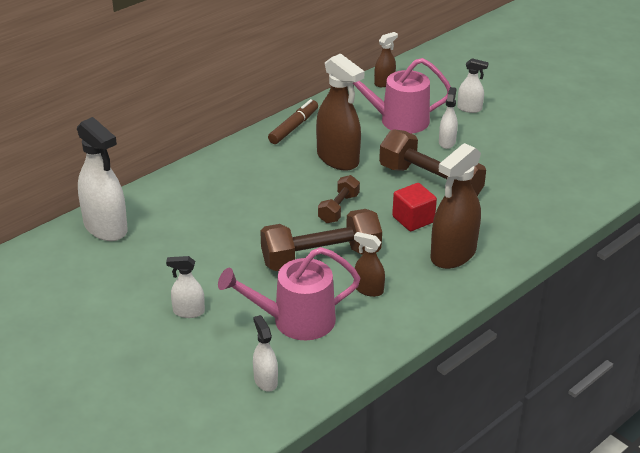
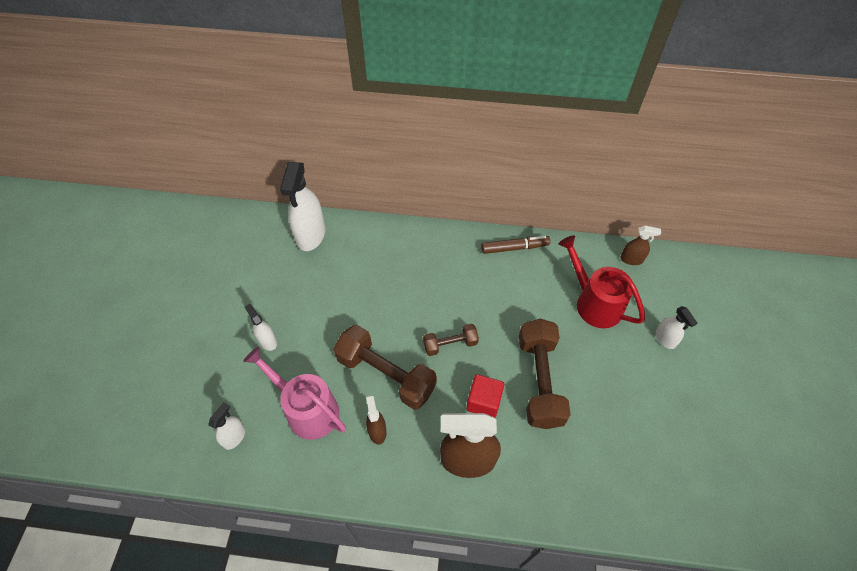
camera: 50 degrees right, 20 degrees up
(338, 159) = (506, 301): brown spray bottle -> none
(398, 120) = (594, 303): pink watering can -> red watering can
(447, 142) = (603, 355): white spray bottle -> none

